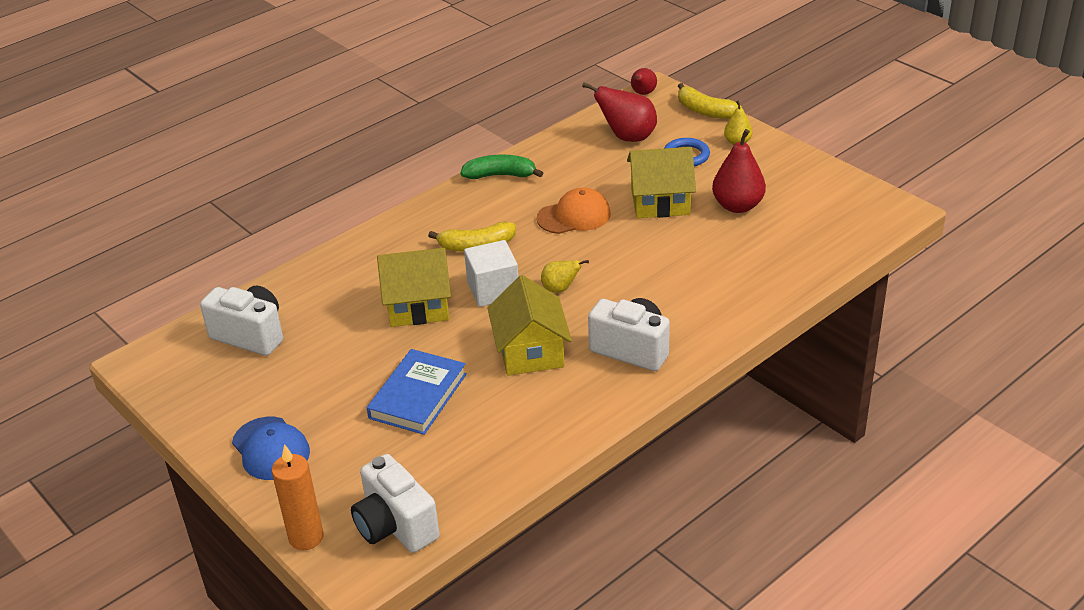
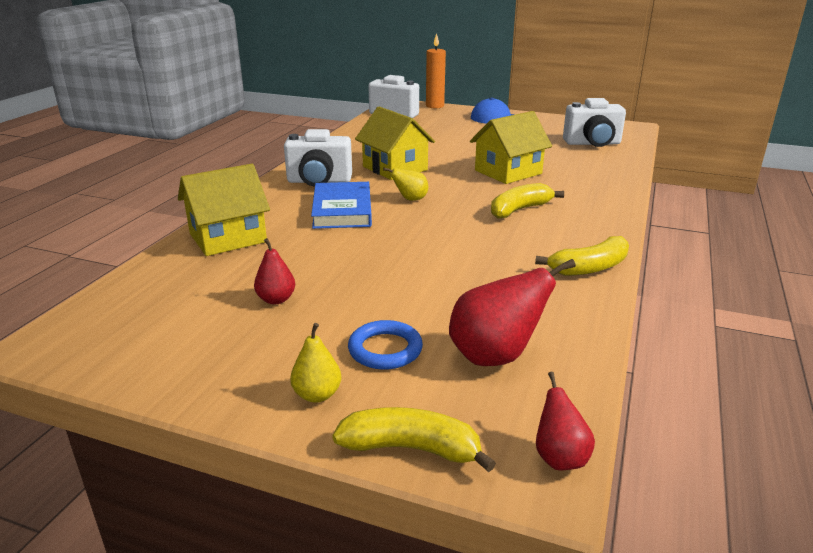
camera: 150 degrees right, 10 degrees down
(418, 396) = (445, 143): blue book -> blue book (342, 210)
(493, 290) = (464, 189): white cube -> none
(500, 175) = (589, 268): green banana -> yellow banana
(574, 216) = (459, 249): orange cap -> none
(660, 202) = (376, 282): yellow house -> yellow house (228, 238)
(737, 206) = (276, 299): red pear -> red pear, size x0.57

